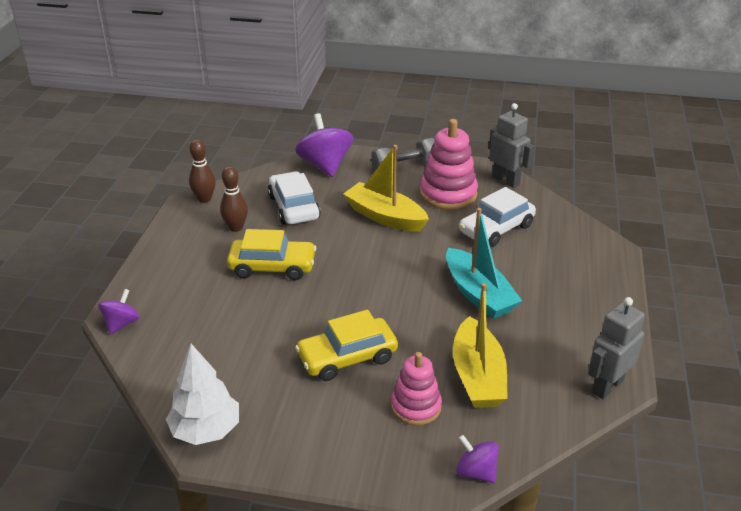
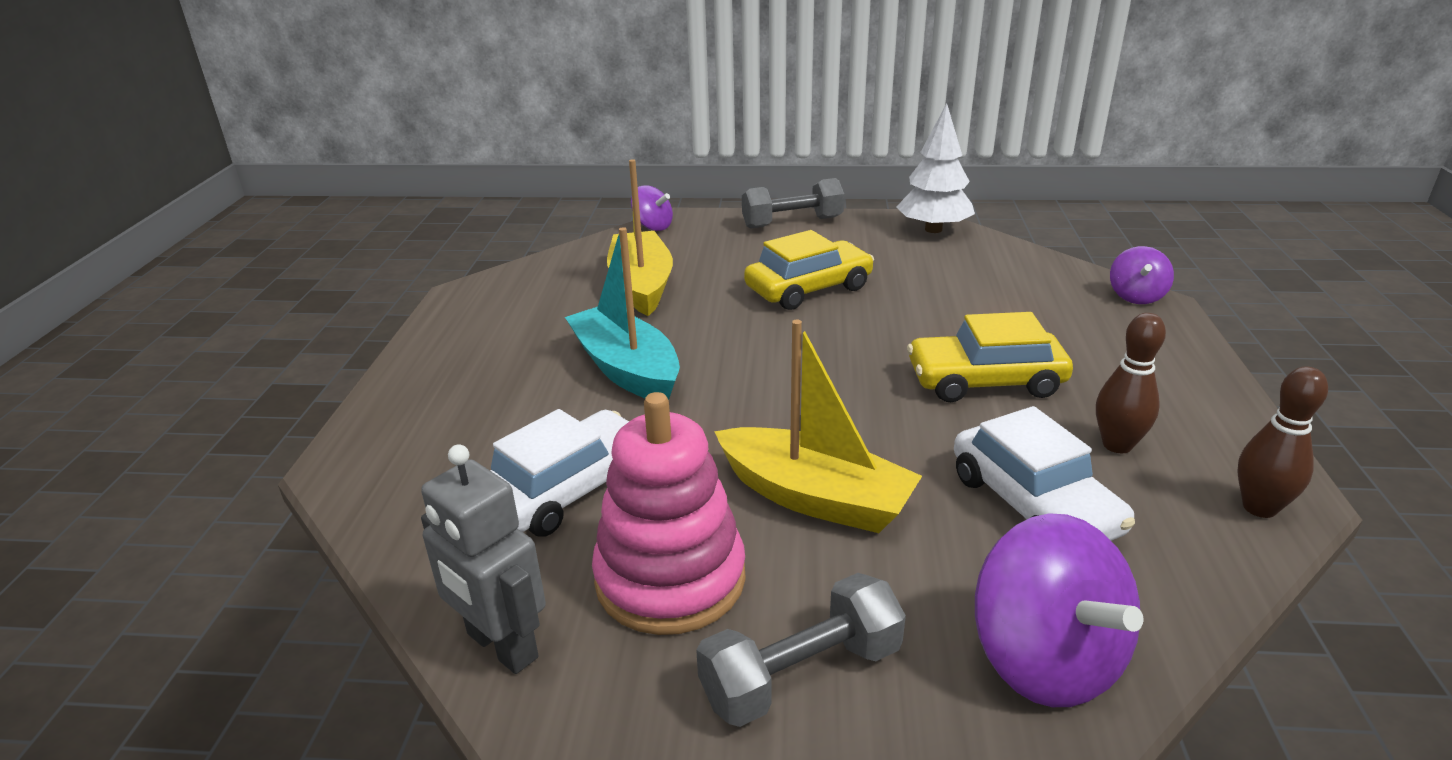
camera: 175 degrees right, 5 degrees down
(334, 461) = (792, 223): none -> grey dumbbell
(416, 406) = (715, 258): pink stacking toy -> none
(607, 386) = (484, 289): grey robot -> none

